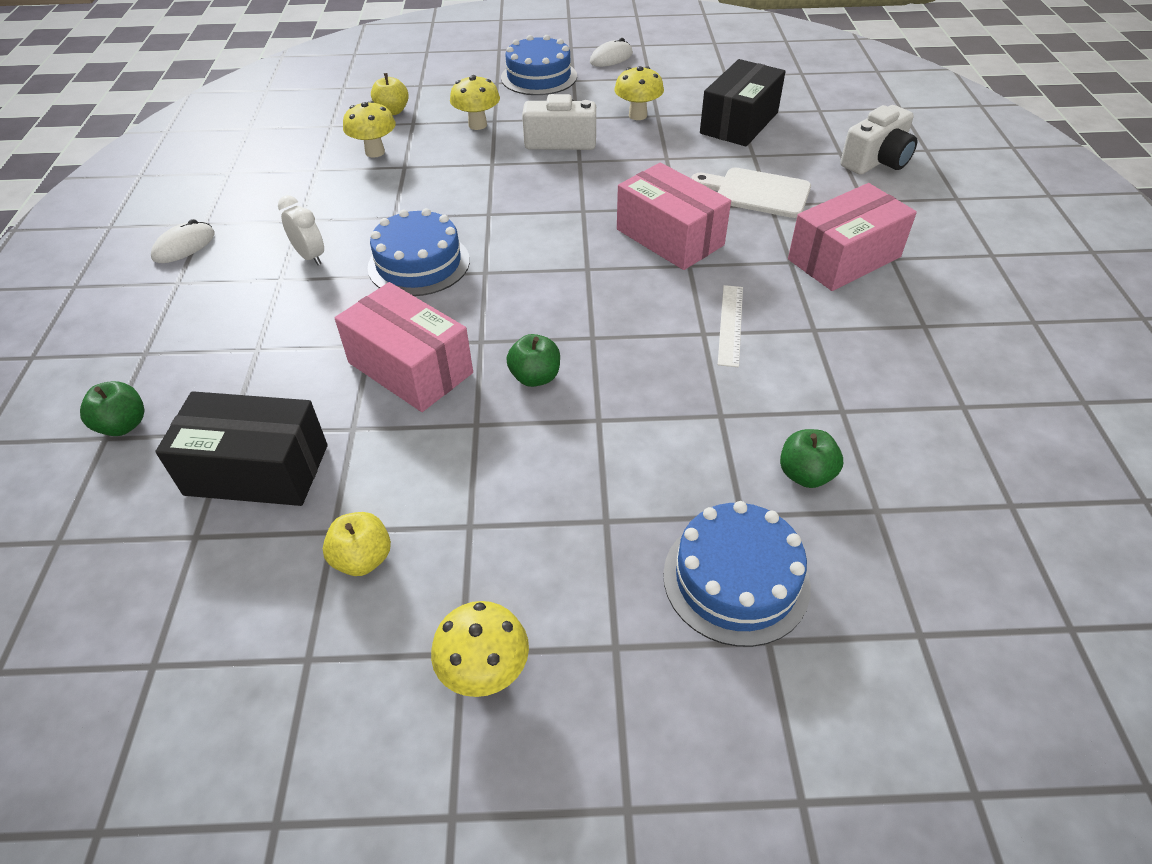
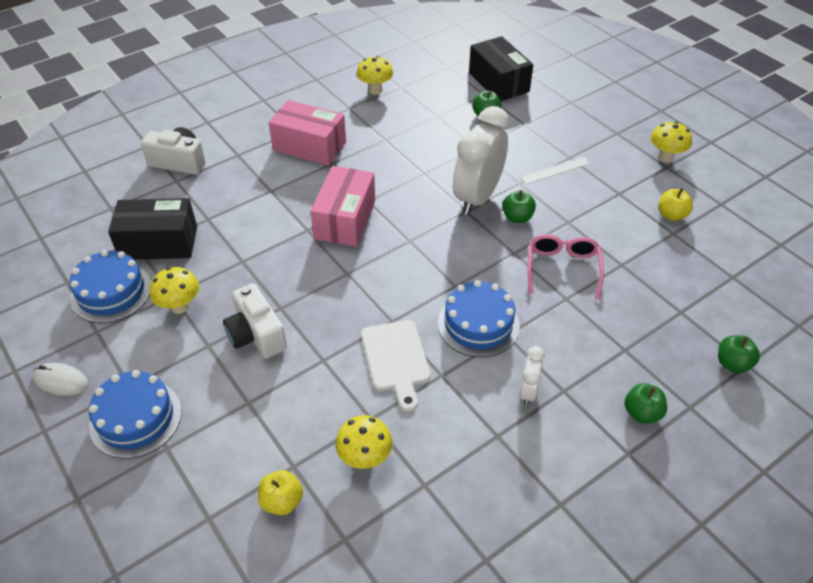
camera: 125 degrees left, 0 degrees up
(184, 246) = (595, 490): white mouse -> none
(190, 315) = (642, 413): none -> green apple
(257, 470) = (683, 282): black box -> black box (498, 82)
(410, 368) = (562, 269): pink box -> pink glasses
(477, 125) = (265, 410): yellow mushroom -> yellow mushroom (375, 90)
(609, 359) = (477, 197): none -> white clock
(730, 324) = (408, 167): white ruler -> white ruler (554, 170)
(736, 579) = (556, 116): blue cake -> blue cake (111, 292)
(757, 192) = (260, 200): white cutting board -> white cutting board (396, 359)

